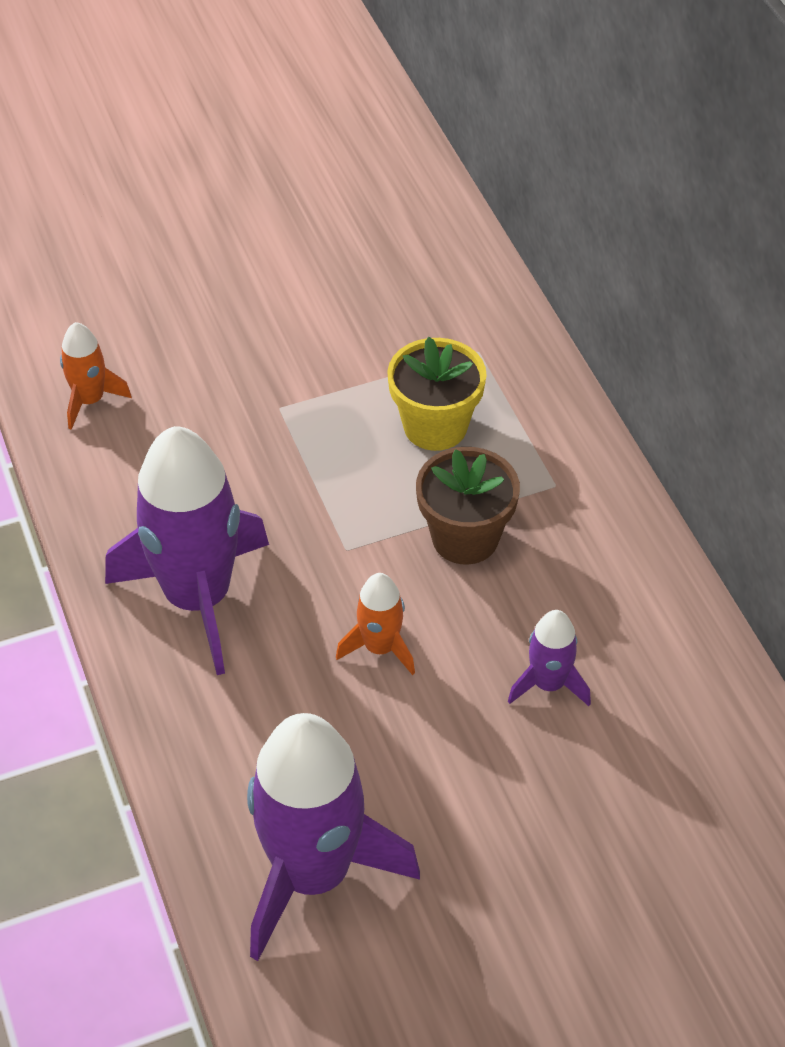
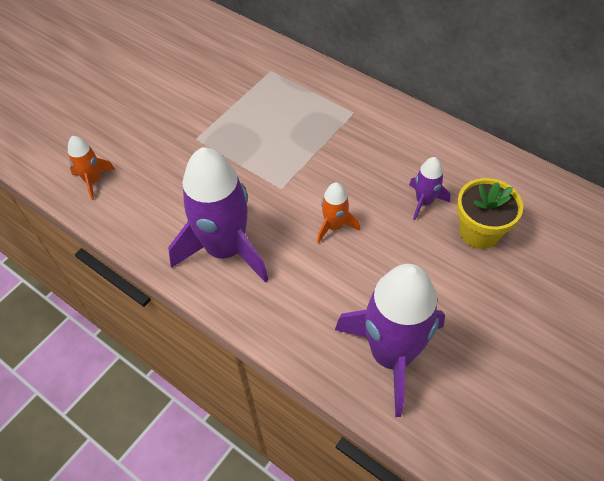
camera: 30 degrees left, 5 degrees up
(435, 426) = (278, 112): yellow flower pot -> yellow flower pot (479, 232)
(465, 538) = (332, 155): brown flower pot -> none

